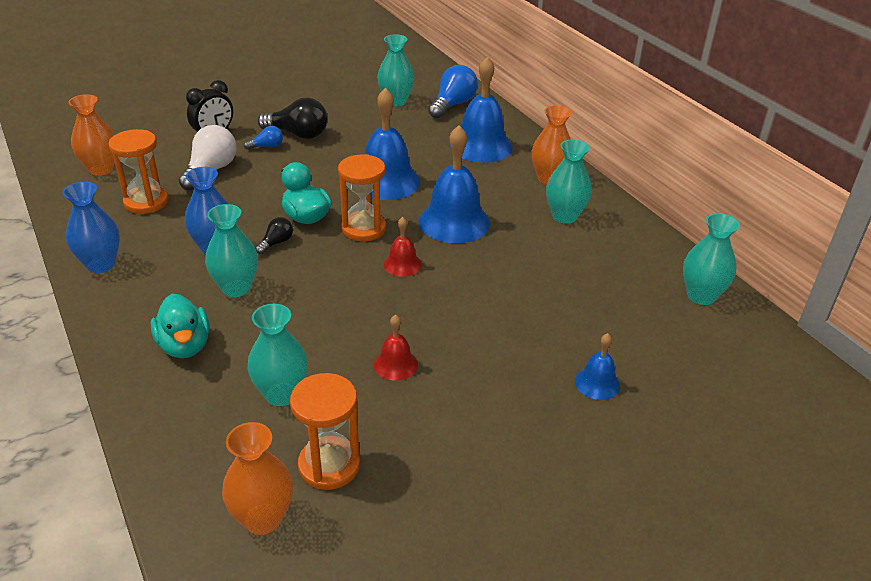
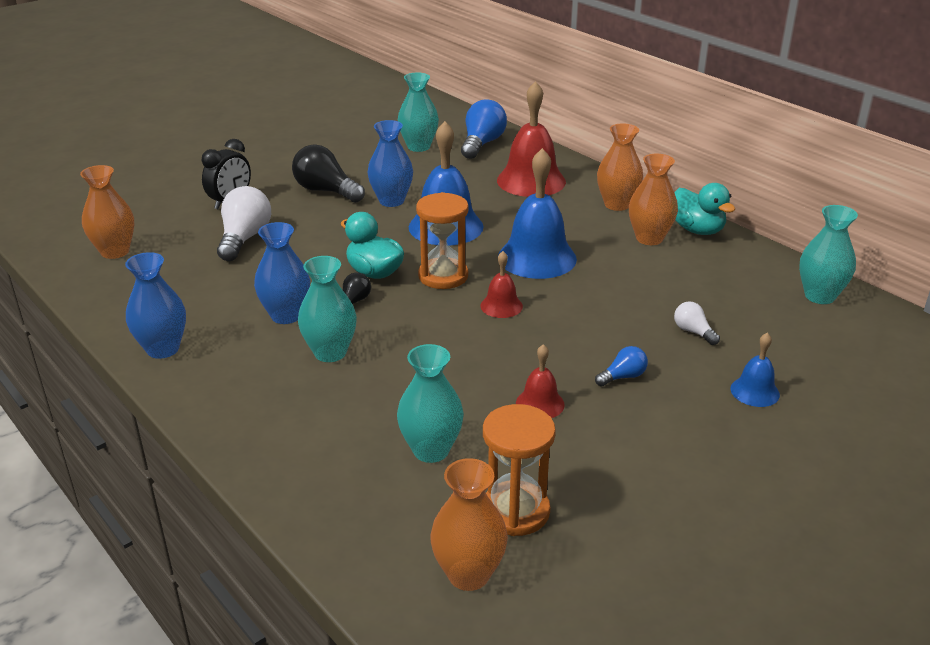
camera: 10 degrees left, 5 degrees down
(146, 202) = (185, 279): orange hourglass -> none
(185, 346) = (300, 418): turquoise duck -> turquoise duck (697, 230)
(267, 146) = (297, 207): blue light bulb -> blue light bulb (623, 377)
(298, 134) = (326, 191): black light bulb -> black light bulb turned 150 degrees counterclockwise
(350, 150) = (391, 201): none -> blue vase
(481, 146) = (531, 181): blue bell -> red bell
(564, 216) = (649, 238): turquoise vase -> orange vase
(565, 315) = (693, 332): none -> white light bulb

